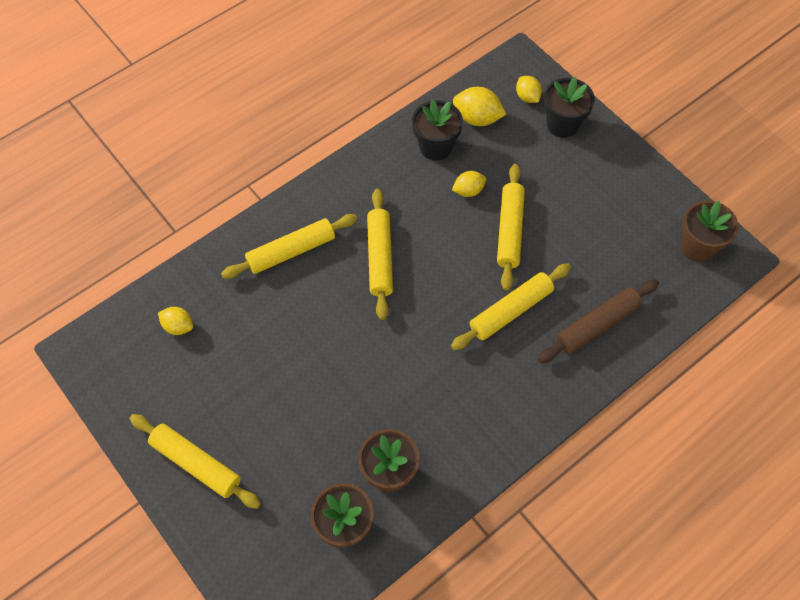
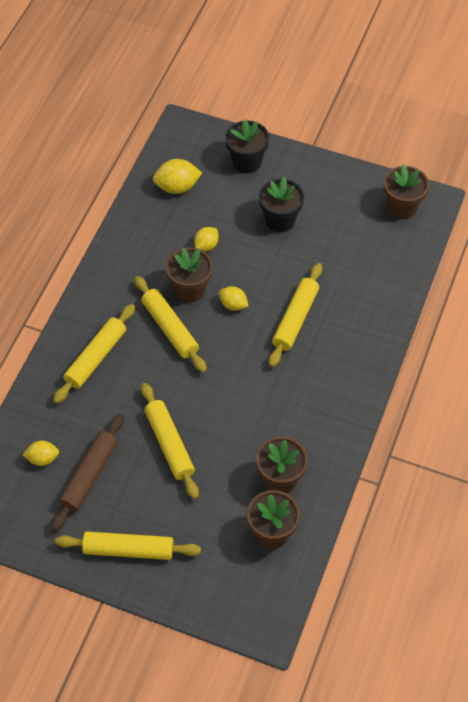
camera: 30 degrees left, 5 degrees down
(424, 227) = (190, 289): none -> brown flower pot
(435, 147) = (158, 224): black flower pot -> black flower pot (280, 220)
(509, 230) = (257, 261): yellow rolling pin -> yellow rolling pin (169, 444)
(527, 97) = (206, 153): yellow lemon -> yellow lemon (233, 305)
(597, 325) = (364, 298): brown rolling pin -> brown rolling pin (89, 475)

